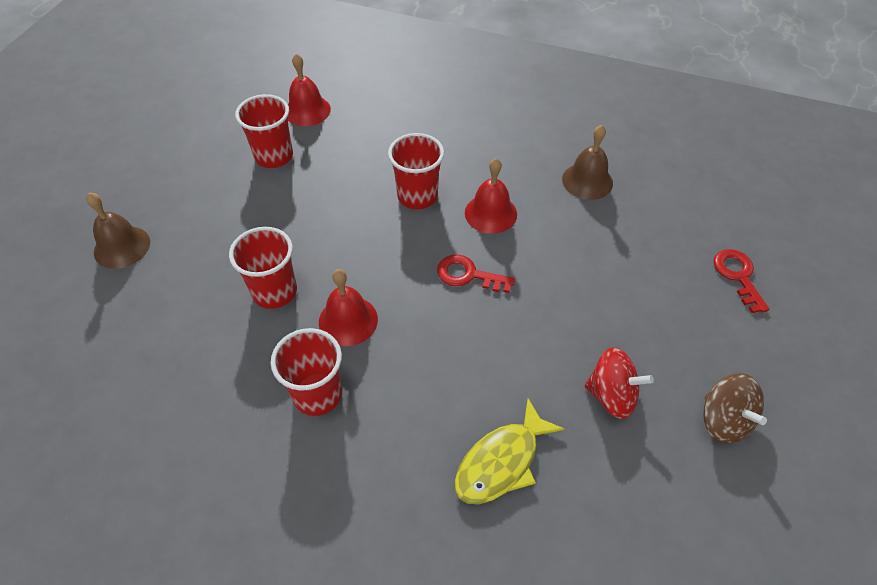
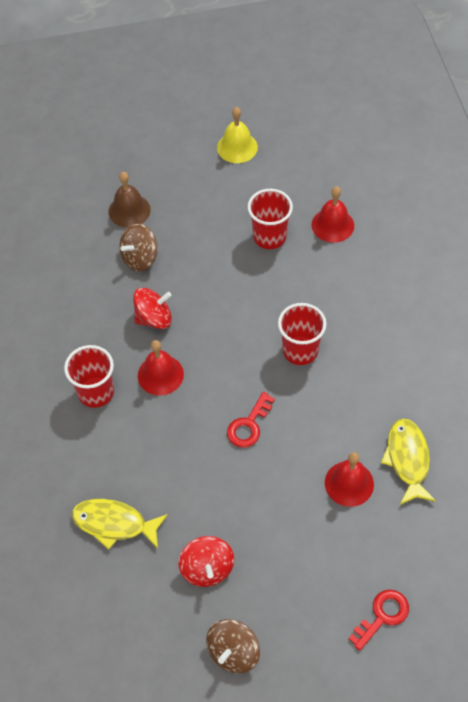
camera: 60 degrees right, 5 degrees up
(150, 129) = (237, 147): none -> yellow bell
(189, 267) = (140, 258): none -> brown spinning top
(274, 292) = (154, 318): red cup -> red spinning top
(468, 275) = (249, 425): red key -> red key turned 135 degrees counterclockwise
(490, 213) = (319, 408): red bell -> red bell (349, 483)
(587, 181) = (407, 459): brown bell -> yellow fish

